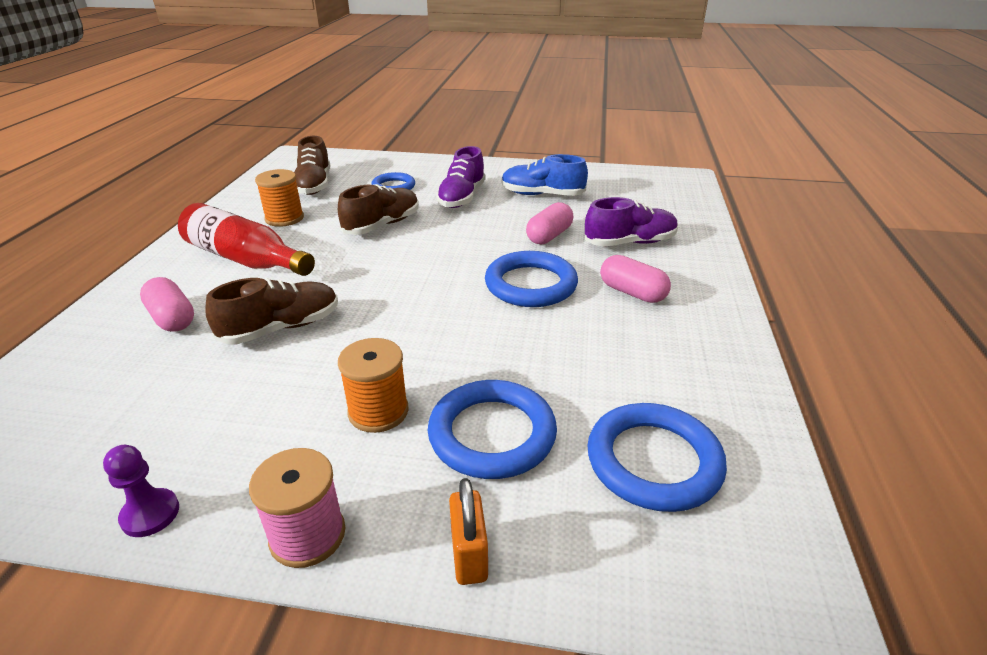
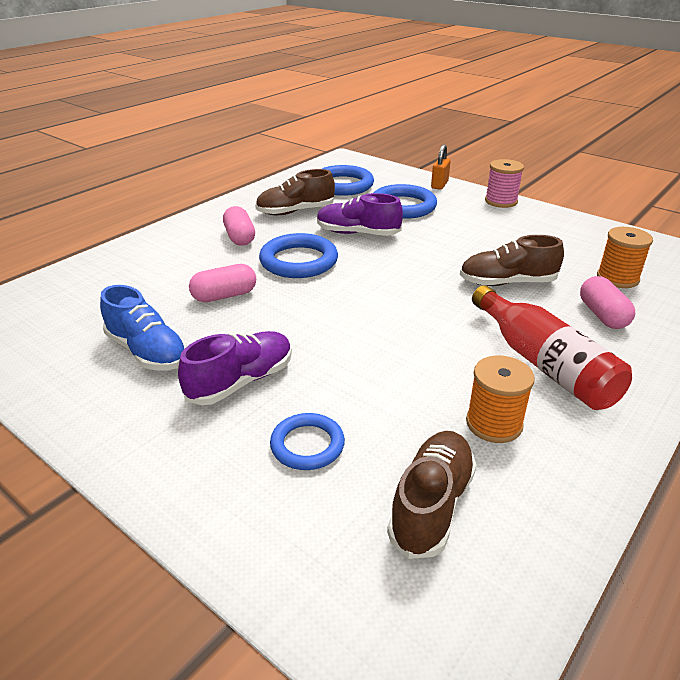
camera: 150 degrees left, 0 degrees up
(150, 514) = (573, 221): purple pawn -> none
(378, 411) = (455, 226): orange spool -> orange spool (617, 278)
(382, 225) = (373, 365): brown shoe -> brown shoe (295, 211)
(630, 243) = (173, 269): purple shoe -> purple shoe (357, 233)

